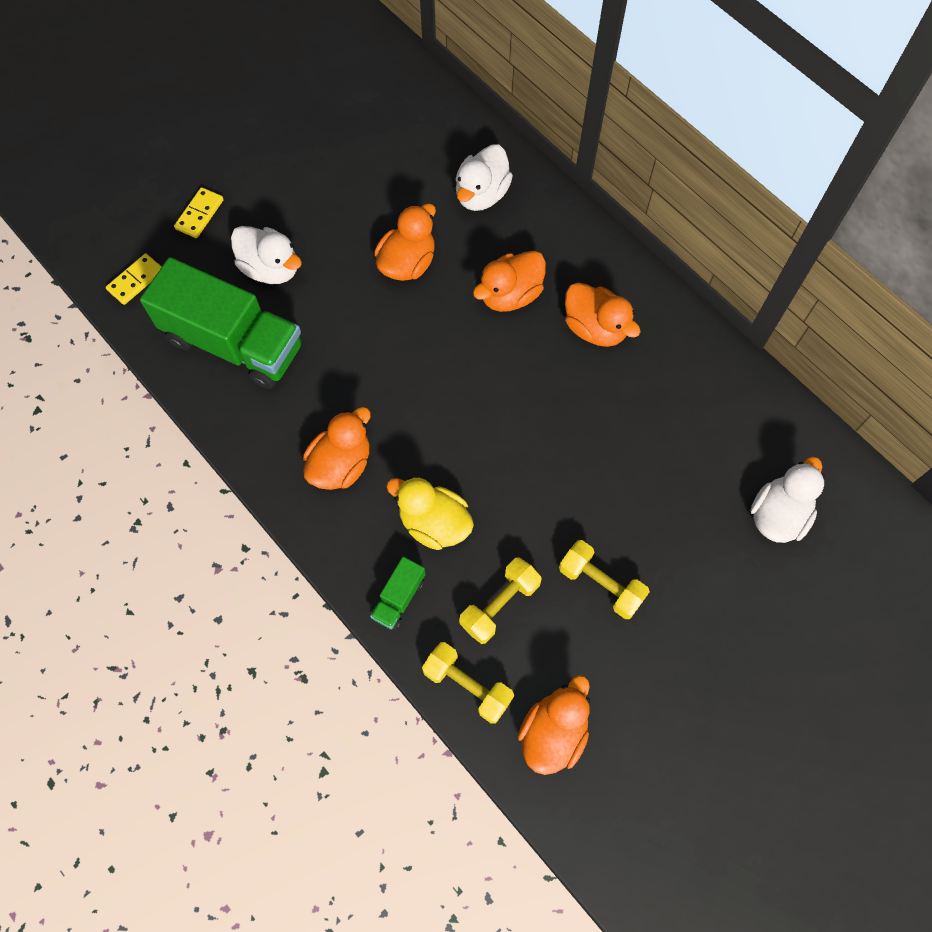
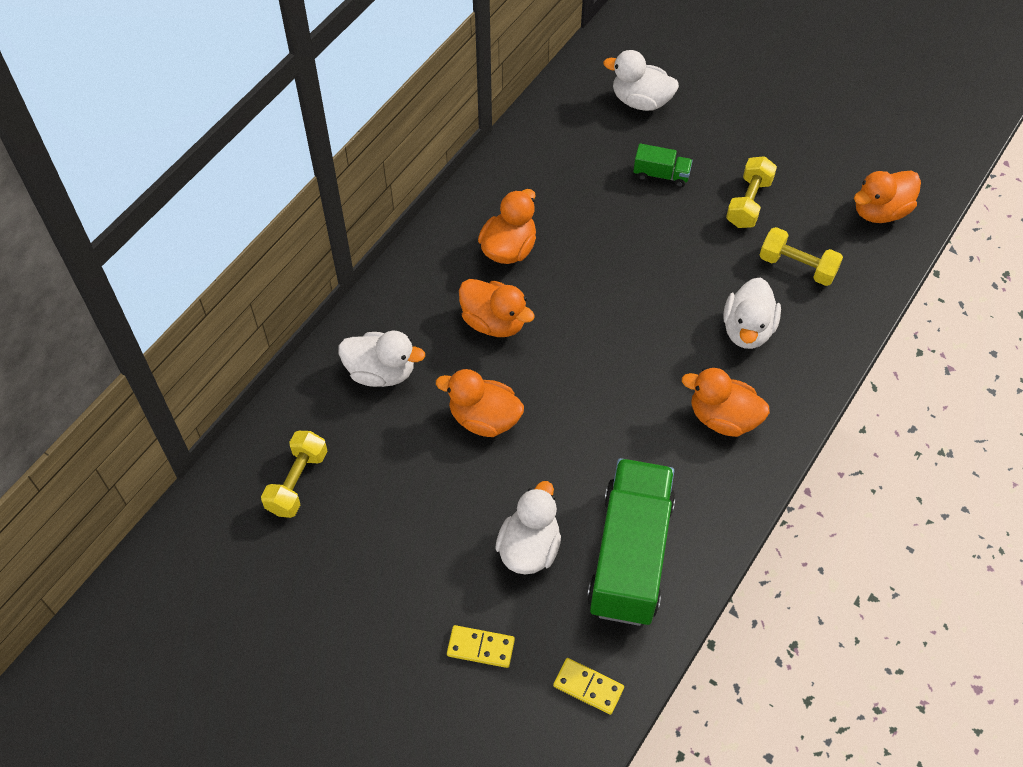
camera: 105 degrees left, 10 degrees down
(399, 598) = (825, 339): green truck -> green truck (661, 175)
(434, 523) = (747, 329): yellow duck -> white duck
(467, 685) = (873, 274): yellow dumbbell -> yellow dumbbell (297, 482)
(553, 732) = (880, 211): orange duck -> orange duck turned 45 degrees counterclockwise

